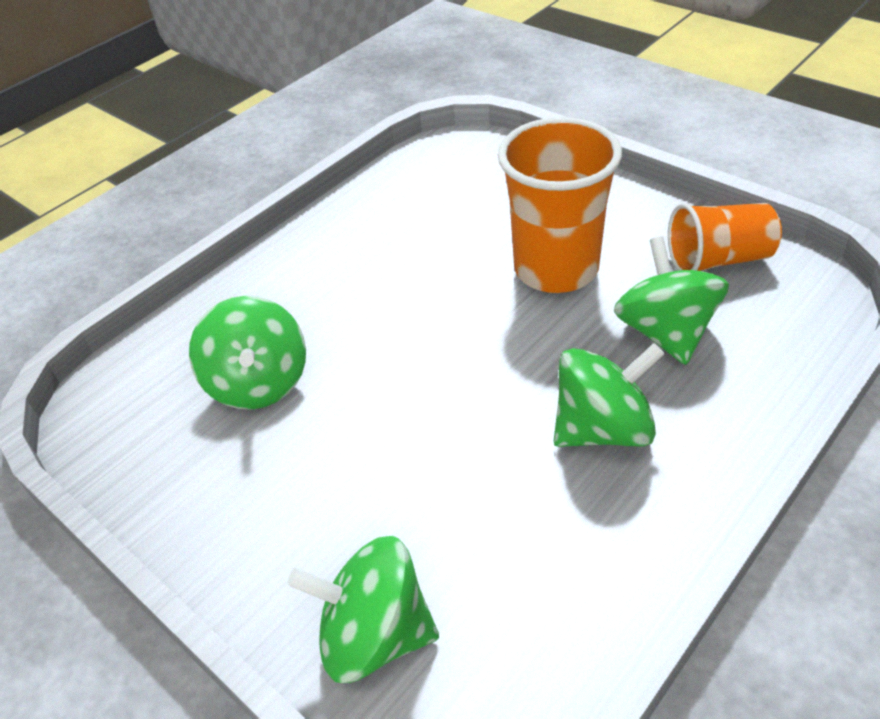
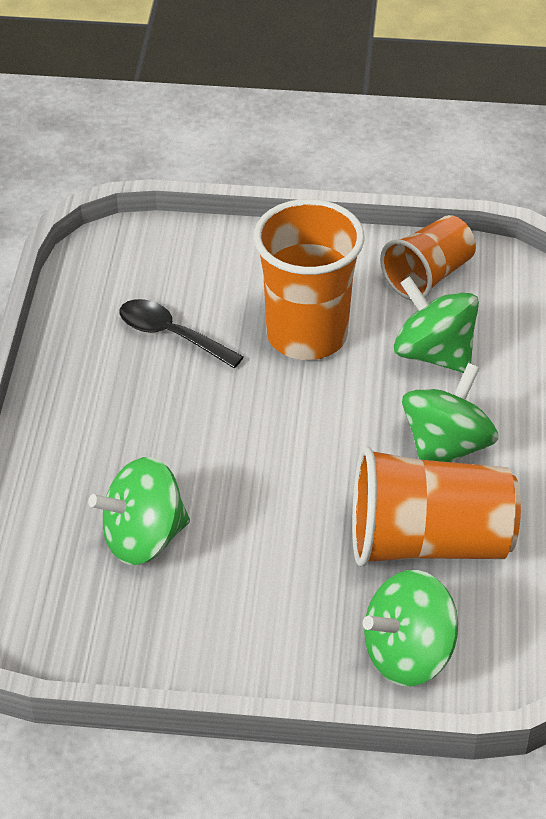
camera: 40 degrees left, 0 degrees up
(259, 383) = (143, 538): green spinning top -> green spinning top turned 120 degrees clockwise
(442, 226) = (171, 335): none -> black spoon
(501, 519) = (428, 543): none -> orange cup

